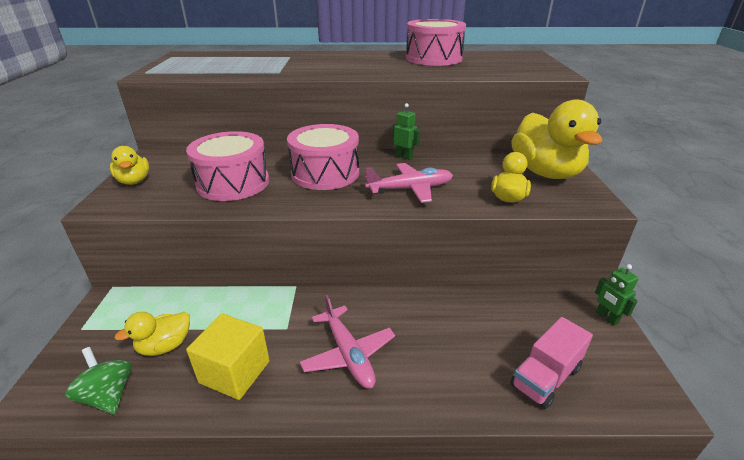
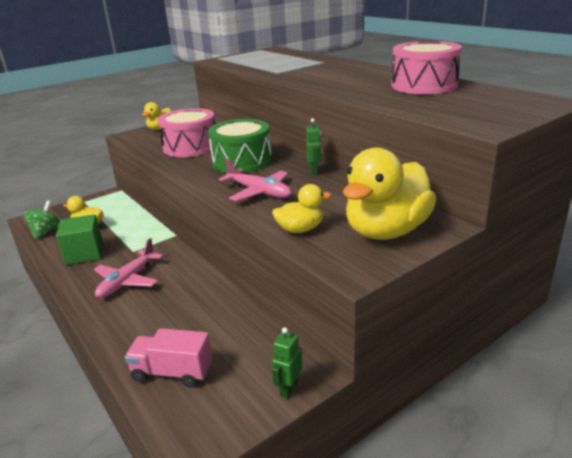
camera: 55 degrees right, 5 degrees down
(235, 372) = (84, 253): yellow cube -> green cube
(325, 173) = (242, 161): pink drum -> green drum

